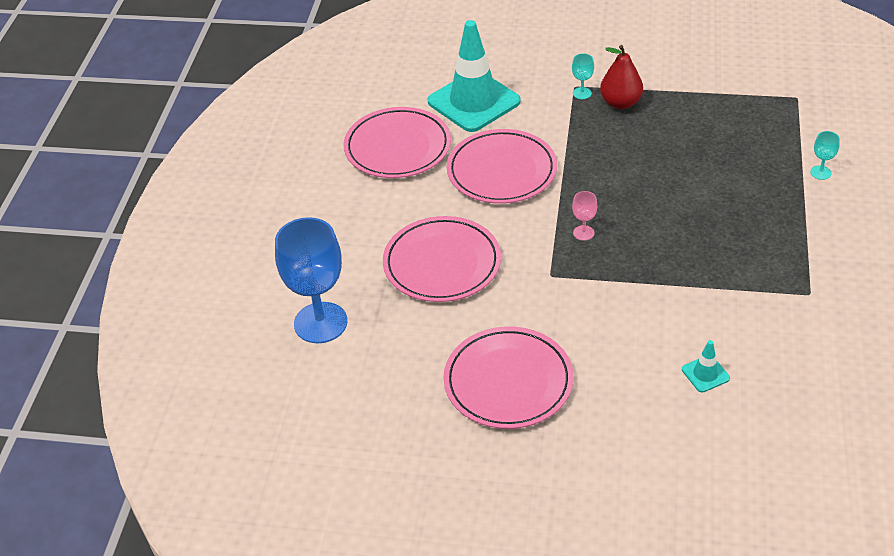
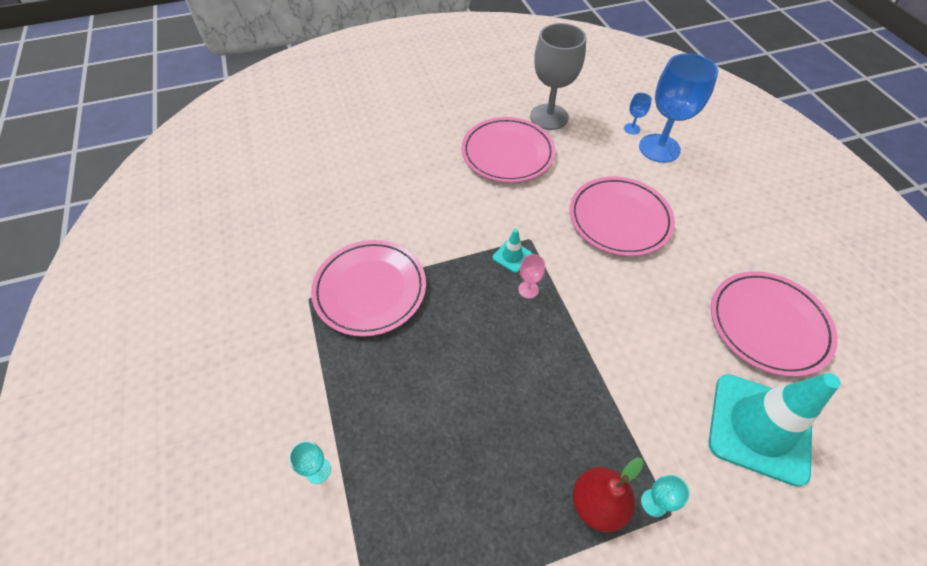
camera: 150 degrees right, 10 degrees up
(326, 359) = (632, 129): none -> blue goblet
(415, 416) = (549, 117): none -> grey goblet
(502, 171) = (649, 334): pink plate -> pink plate (370, 289)
(705, 374) = (376, 201): turquoise traffic cone -> turquoise traffic cone (512, 256)

